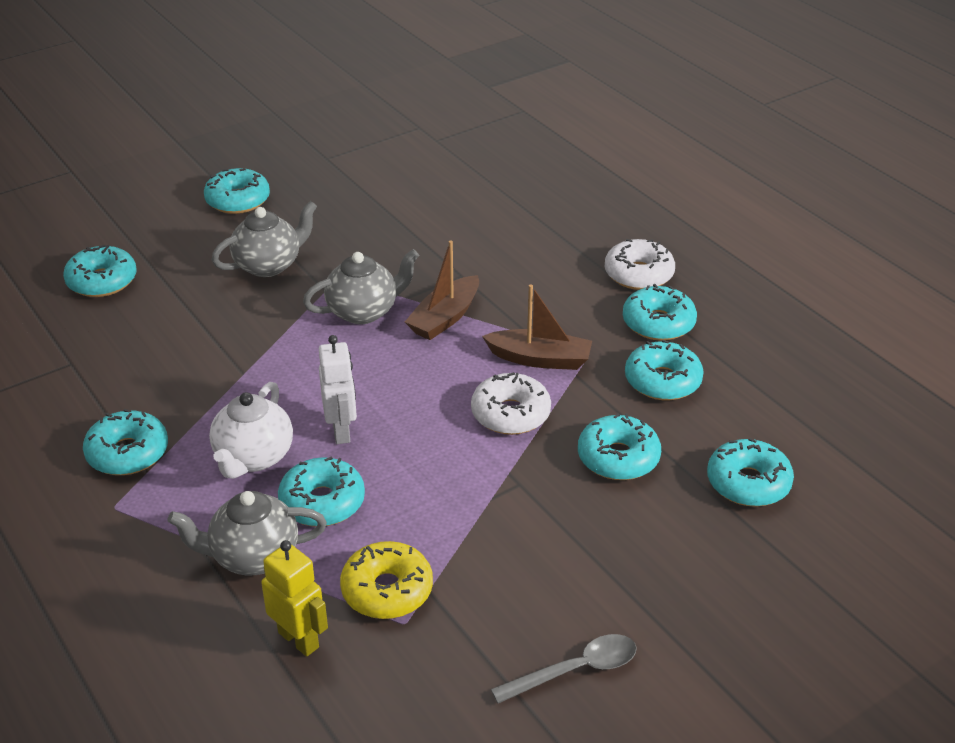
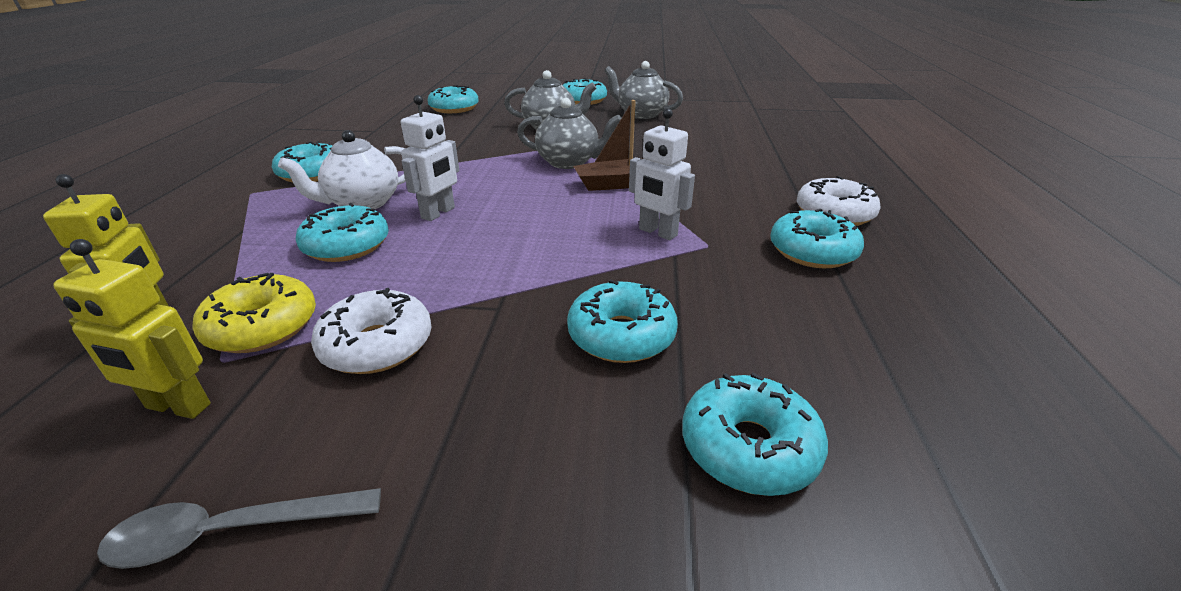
camera: 40 degrees right, 5 degrees down
(253, 556) = (247, 254): grey teapot -> grey teapot (641, 114)
(434, 656) = (178, 407): none -> yellow robot
(510, 414) = (574, 256): white donut -> white donut (377, 345)
(540, 359) = (657, 232): brown boat -> white robot
(575, 670) = (231, 532): grey spoon -> grey spoon turned 150 degrees clockwise
(662, 381) = (759, 295): turquoise donut -> none

